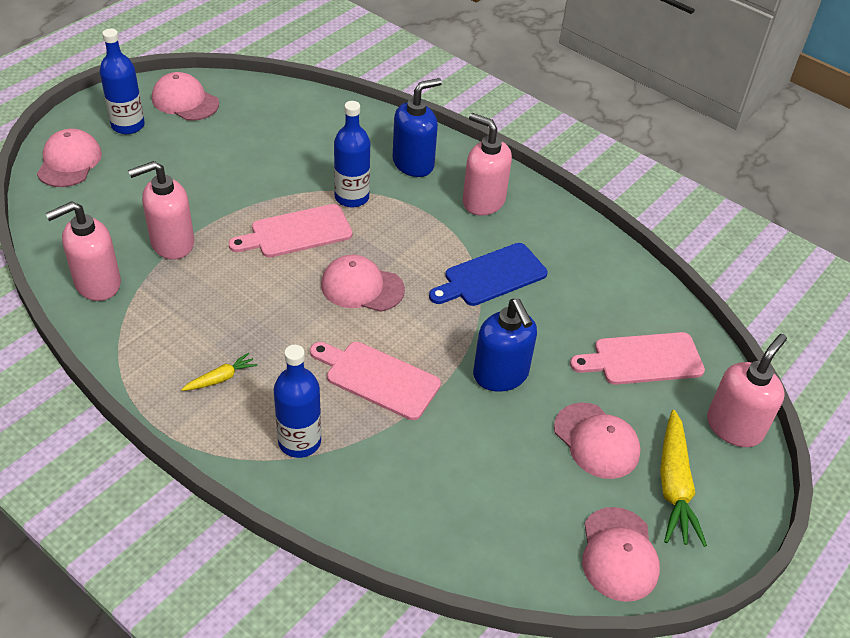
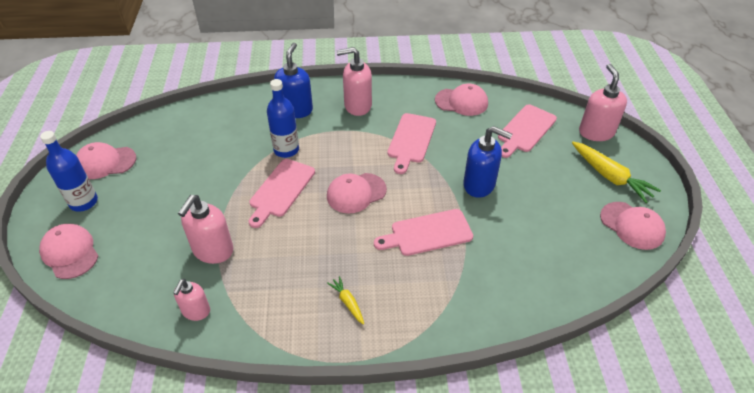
camera: 40 degrees left, 0 degrees up
(97, 284) = (196, 311): pink soap dispenser -> pink soap dispenser, size x0.63
(220, 378) = (348, 302): yellow carrot -> yellow carrot turned 45 degrees counterclockwise
(299, 441) = (434, 299): blue bottle -> none
(491, 276) = (411, 140): blue cutting board -> pink cutting board
(596, 441) = (557, 182): pink cap -> pink cap (461, 102)

